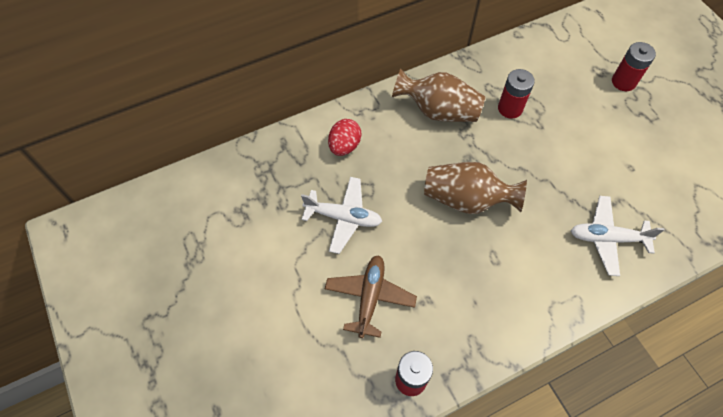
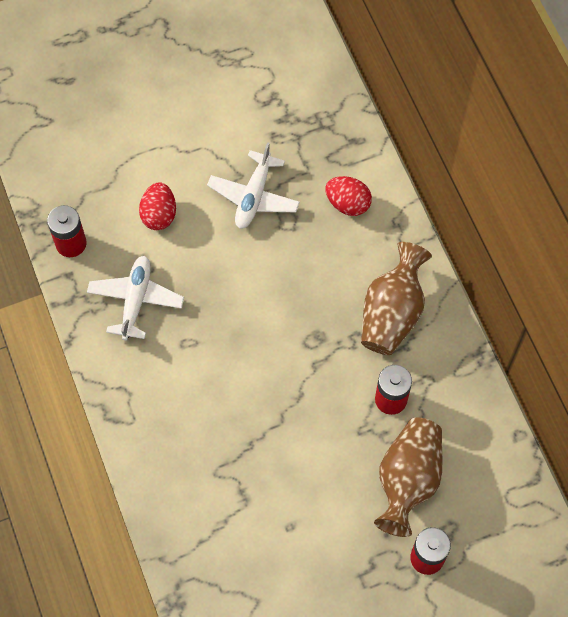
camera: 95 degrees right, 5 degrees up
(370, 297) = (159, 215): brown plane -> red egg
(466, 199) = (263, 326): brown vase -> brown vase (408, 480)
(607, 238) = (197, 470): white plane -> white plane (136, 300)

